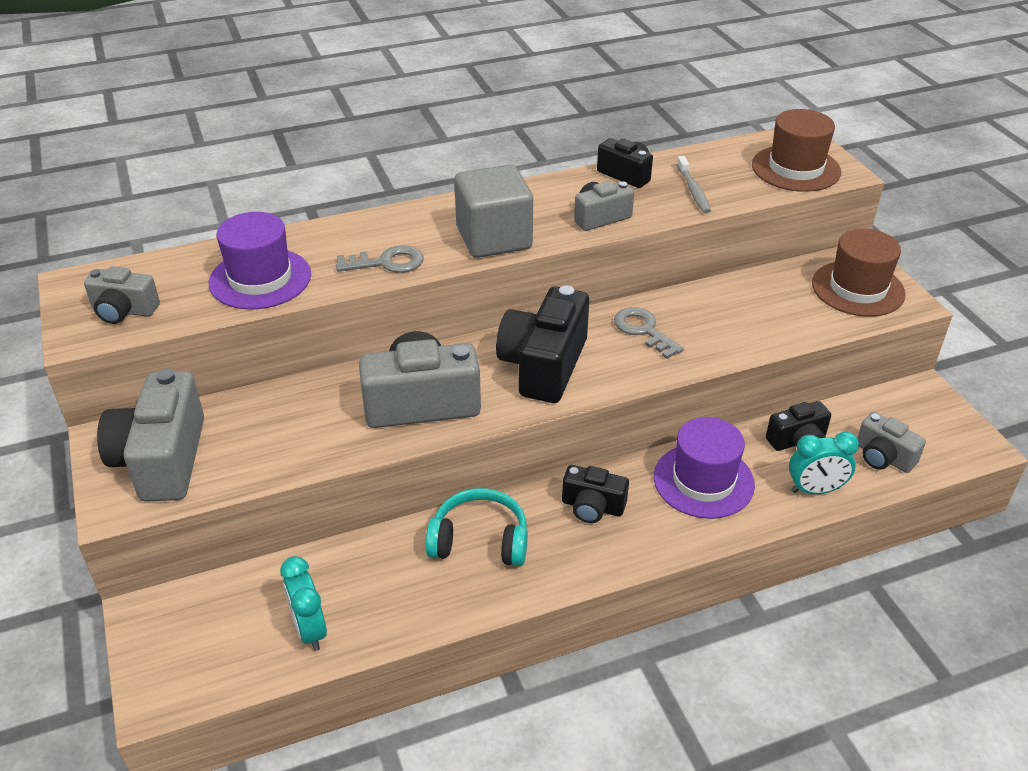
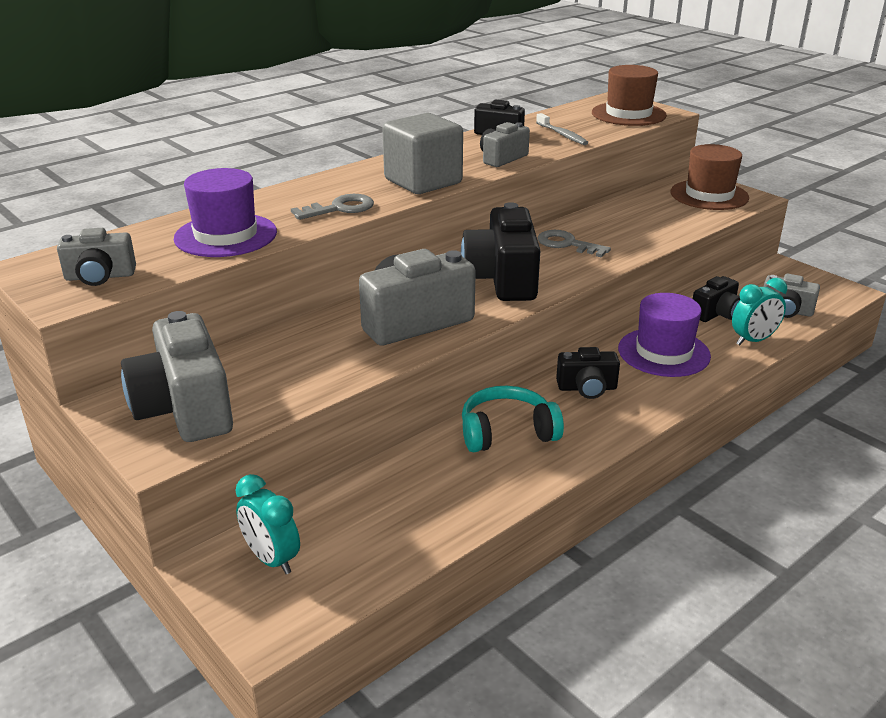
camera: 20 degrees left, 10 degrees down
(309, 630) = (394, 535): turquoise clock -> turquoise clock (271, 559)

